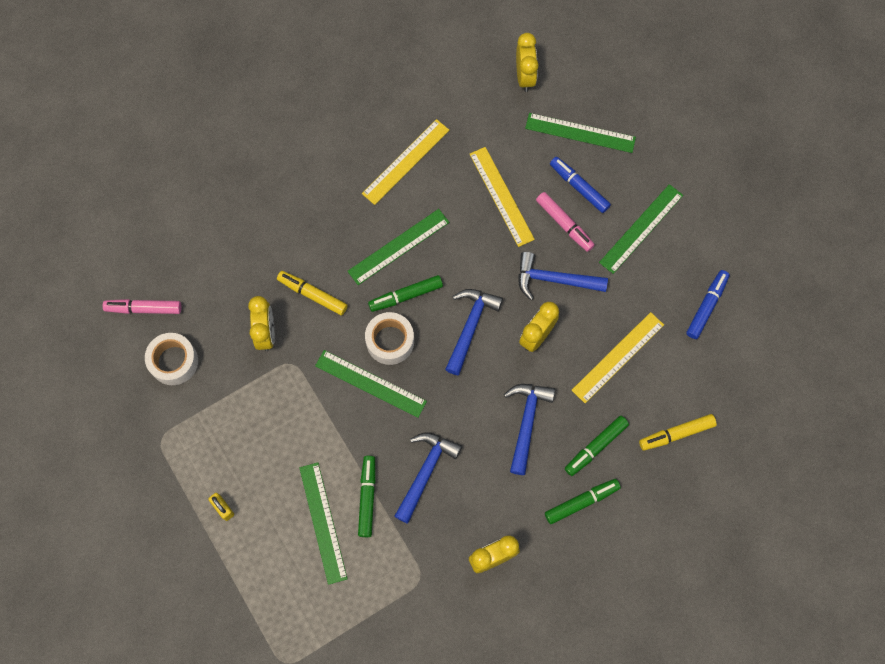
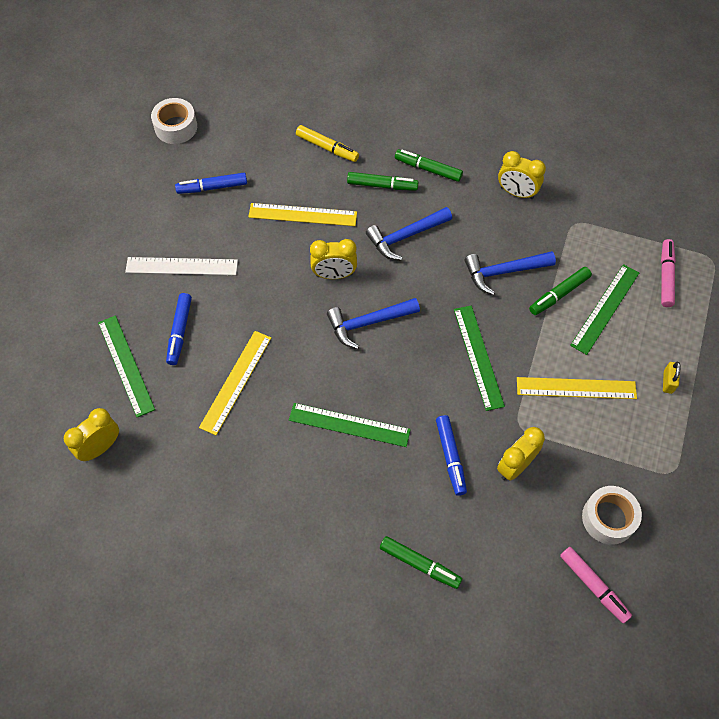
camera: 130 degrees left, 10 degrees down
(312, 295) = (450, 457): yellow marker -> blue marker
(390, 341) = (433, 369): white tape -> white tape (176, 127)
(405, 161) = (266, 481): yellow ruler -> yellow ruler (576, 388)
(406, 296) = (386, 386): green marker -> green marker (419, 564)
(554, 279) = (277, 294): blue hammer -> none
(564, 224) = (223, 319): pink marker -> pink marker (666, 276)
(641, 229) = (181, 266): green ruler -> white ruler

